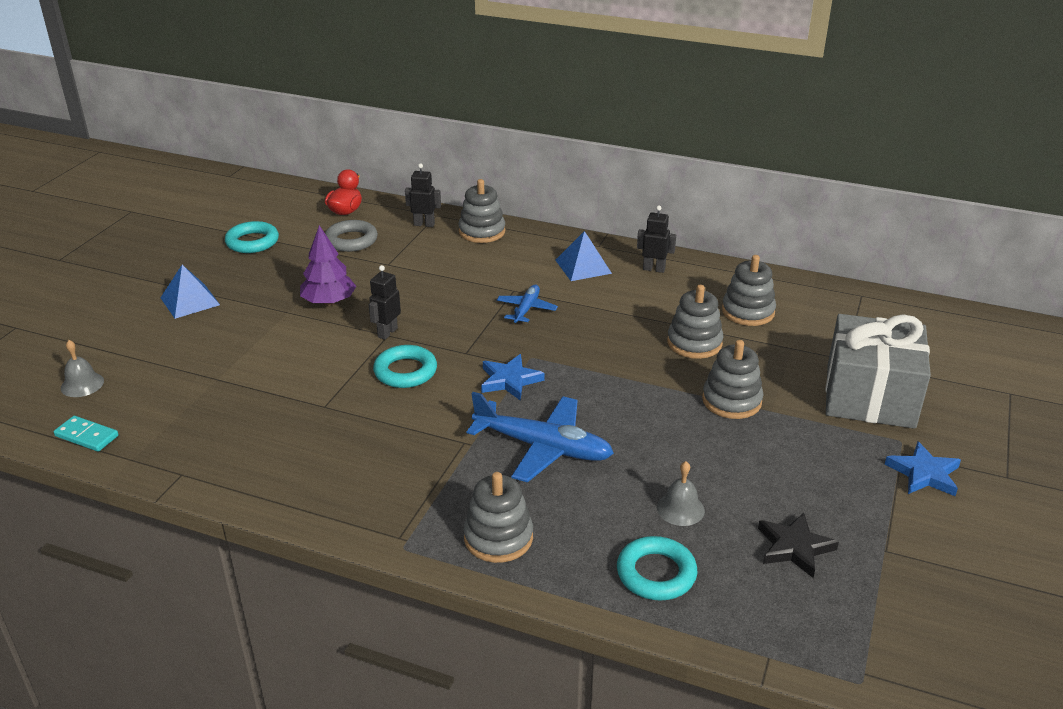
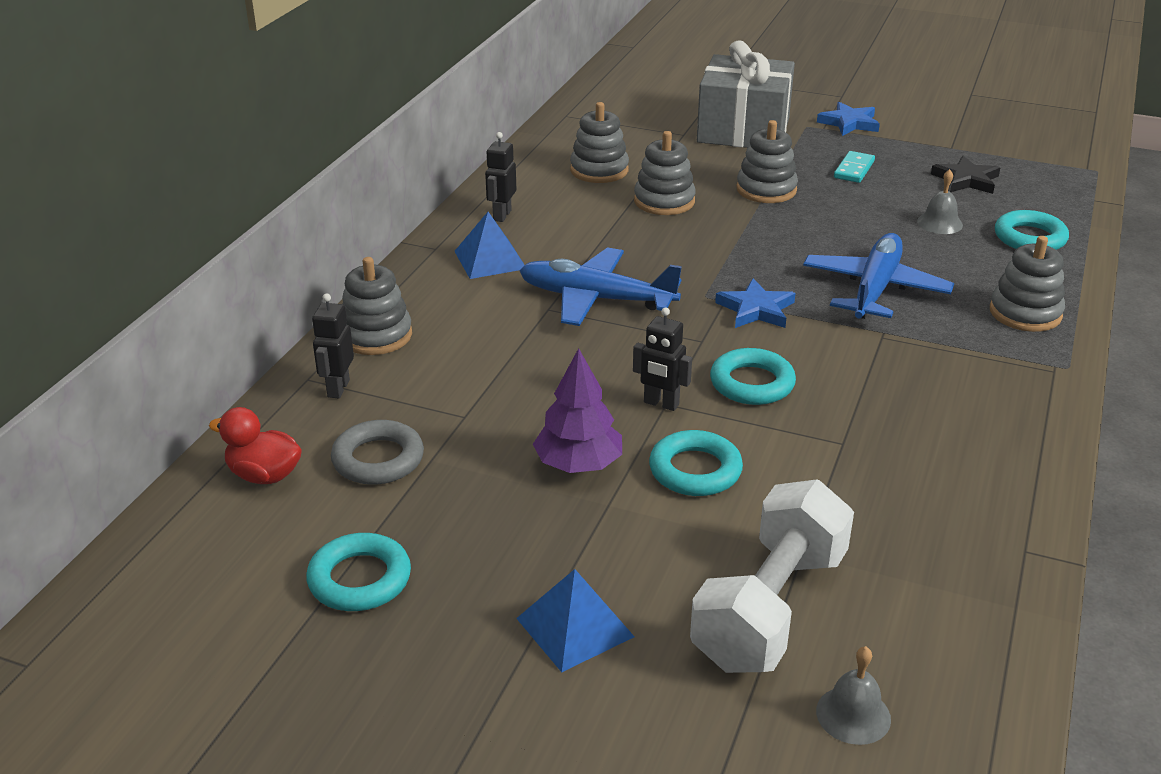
camera: 90 degrees left, 0 degrees up
(87, 436) = (983, 671): turquoise domino -> turquoise domino (854, 169)
(174, 363) = (770, 609): none -> white dumbbell
(311, 343) = (695, 470): none -> turquoise ring
(526, 309) = (597, 299): blue plane -> blue plane, size x1.82

